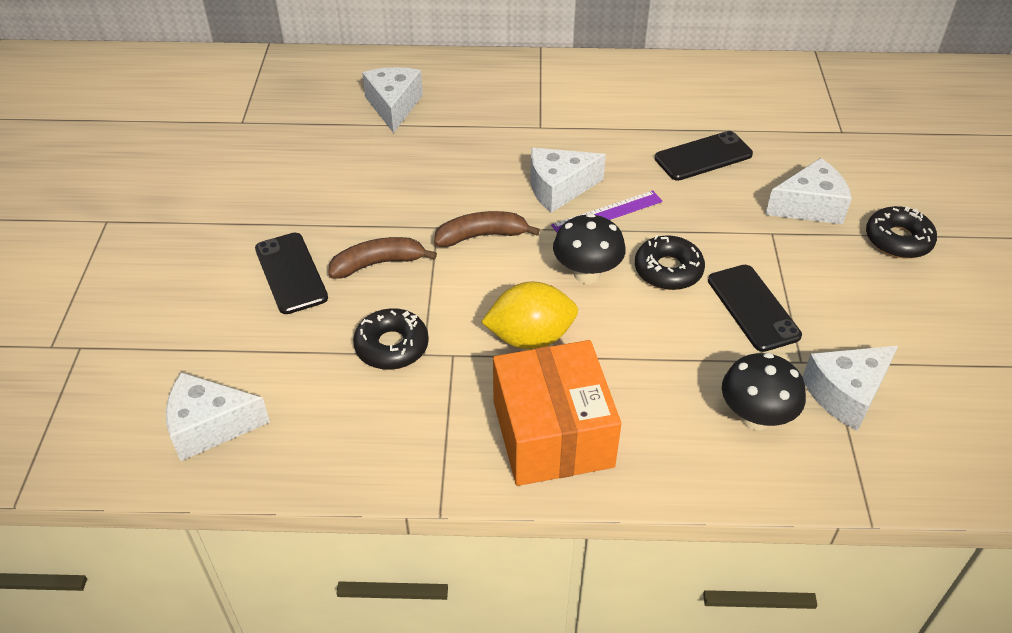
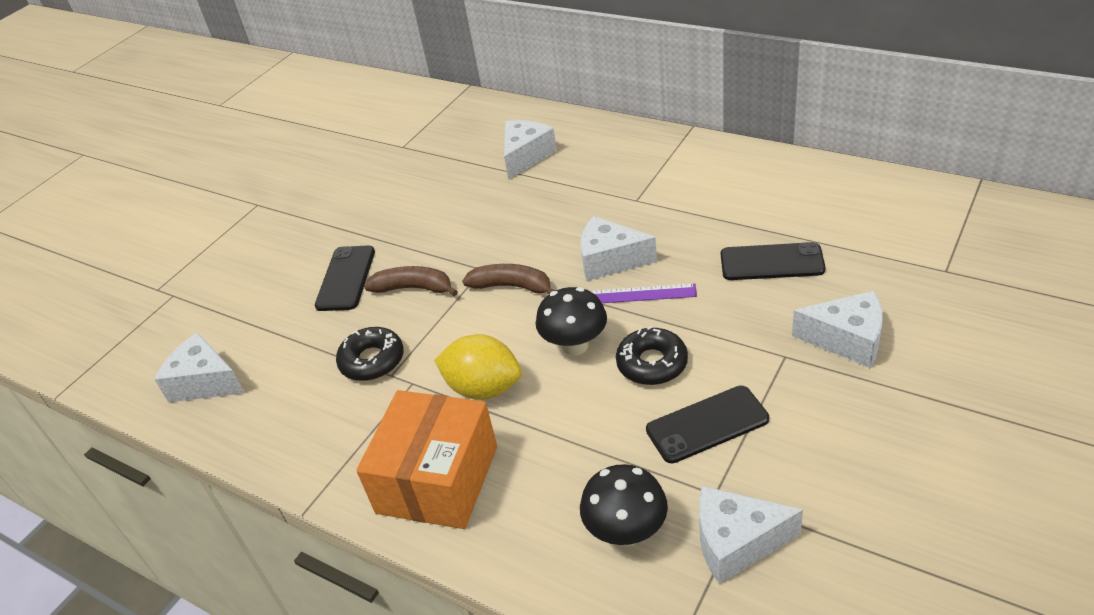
camera: 35 degrees right, 5 degrees down
(753, 308) = (707, 424): black phone -> black phone turned 60 degrees clockwise
(898, 240) = (922, 402): black donut -> none

